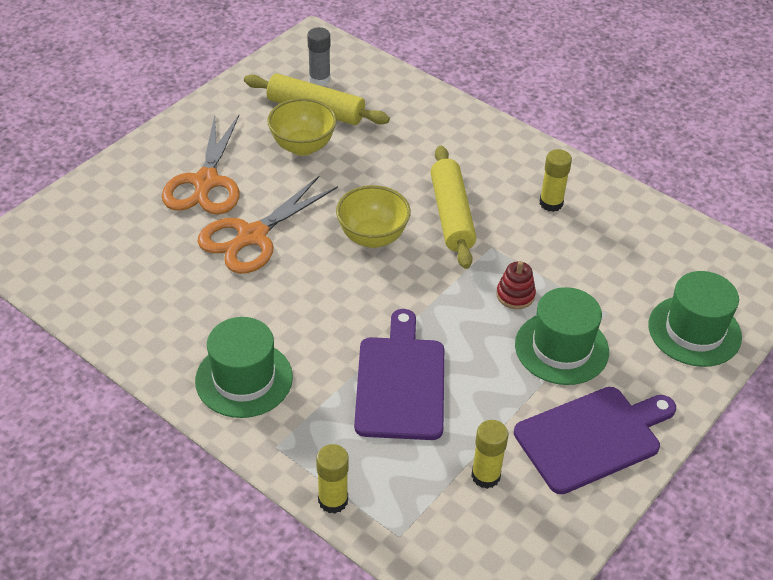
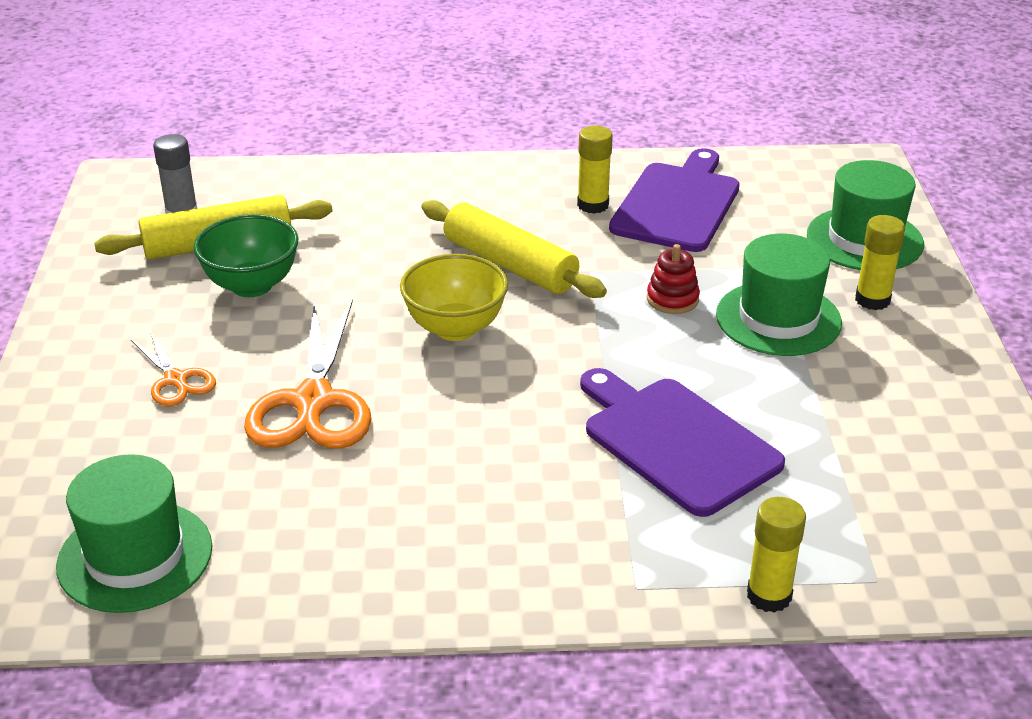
camera: 40 degrees left, 10 degrees down
(206, 182) = (176, 380): orange scissors -> orange scissors, size x0.53
(244, 379) = (505, 546): green hat -> green hat (135, 556)
(303, 146) = (252, 285): yellow bowl -> green bowl
(485, 476) = (873, 470): yellow glue stick -> yellow glue stick (872, 300)
(592, 437) = (911, 375): purple cutting board -> purple cutting board (678, 204)

